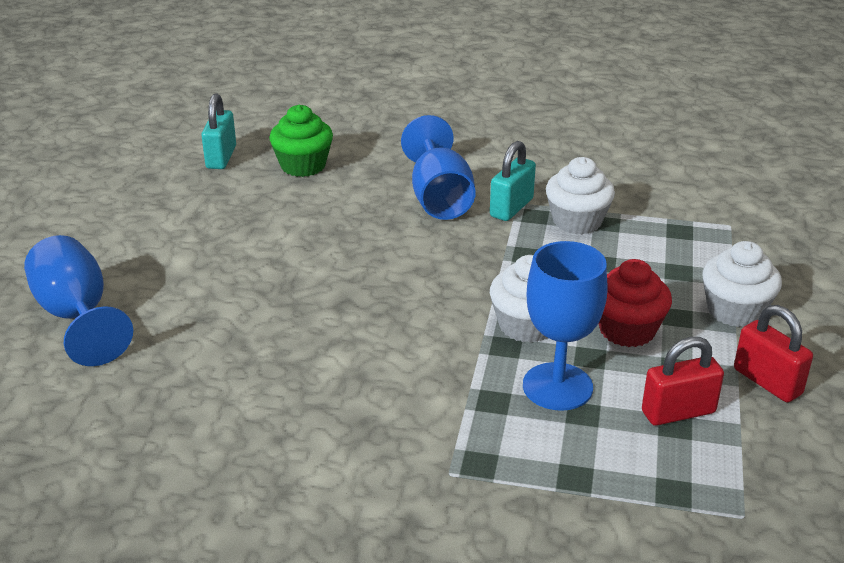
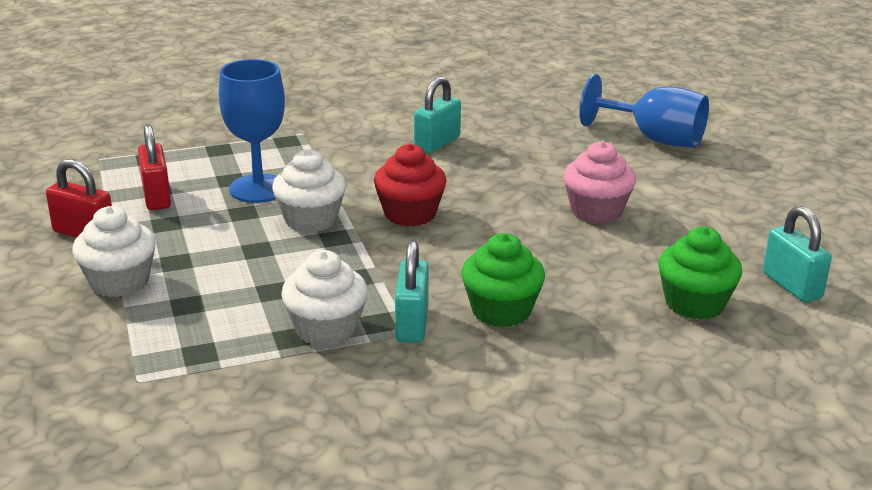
camera: 150 degrees right, 5 degrees down
(262, 253) = (596, 211): none -> pink cupcake
(305, 391) = (437, 143): none -> turquoise padlock
(439, 198) = (501, 311): blue goblet -> green cupcake
(627, 330) = (220, 239): red cupcake -> red cupcake (410, 214)
(678, 412) = (157, 197): red padlock -> red padlock turned 60 degrees counterclockwise

